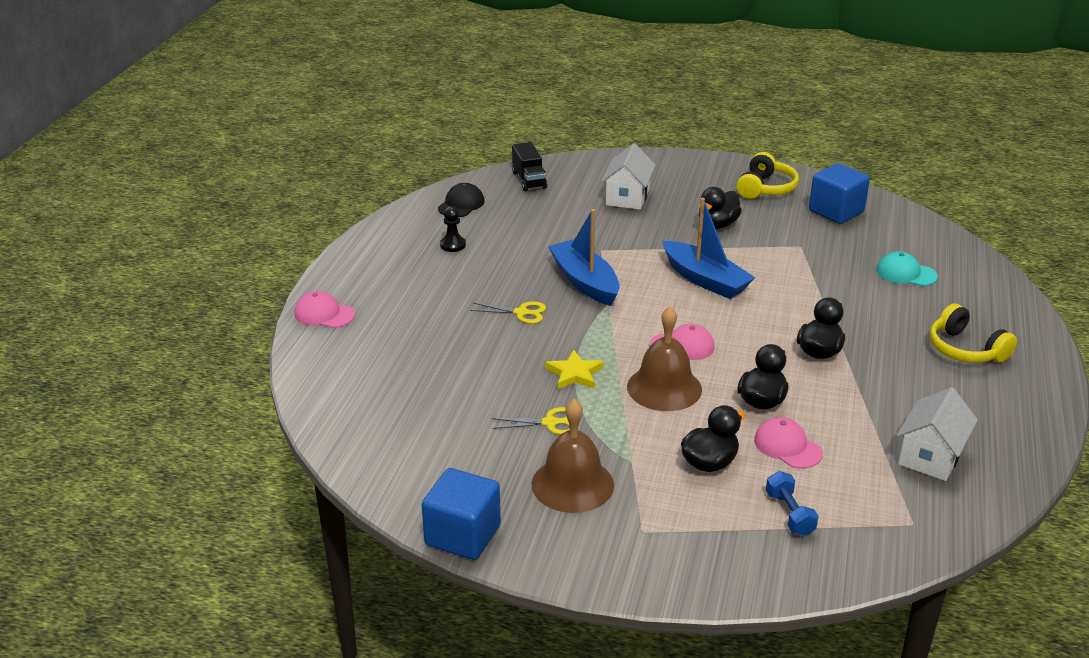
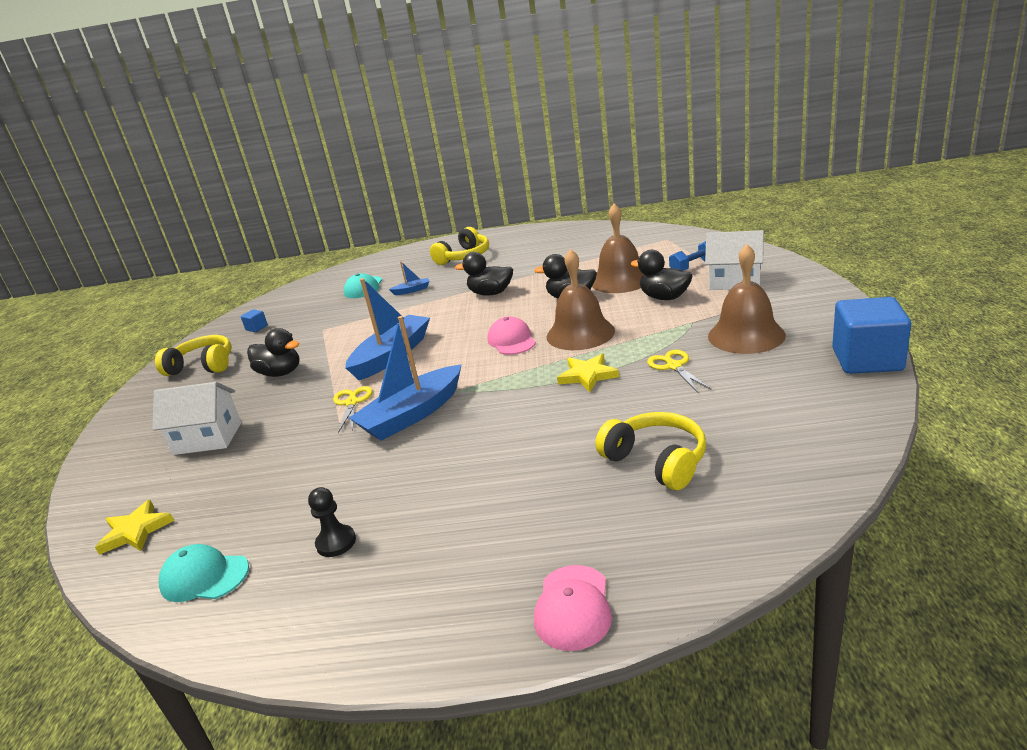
camera: 100 degrees left, 5 degrees down
(423, 375) = (656, 461): none -> yellow headphones
(461, 204) = (204, 577): black cap -> turquoise cap
(521, 313) = (492, 435): yellow scissors -> yellow scissors (352, 402)
(529, 180) = (135, 531): black truck -> yellow star
(787, 446) = (620, 280): pink cap -> brown bell
(836, 211) = (256, 328): blue cube -> blue cube, size x0.42
(871, 303) = (412, 290): none -> blue boat
(930, 456) = (594, 246): white house -> white house (734, 281)

